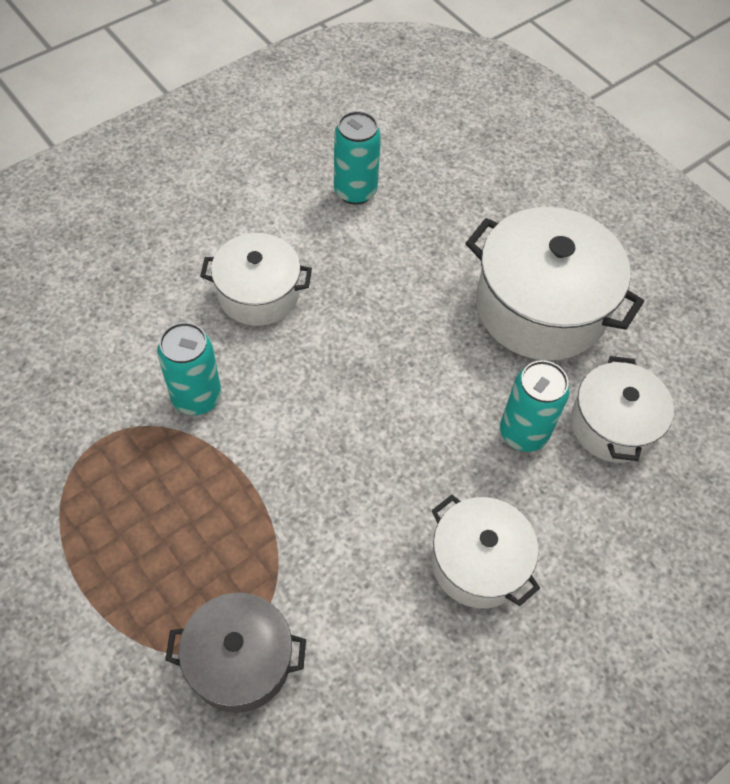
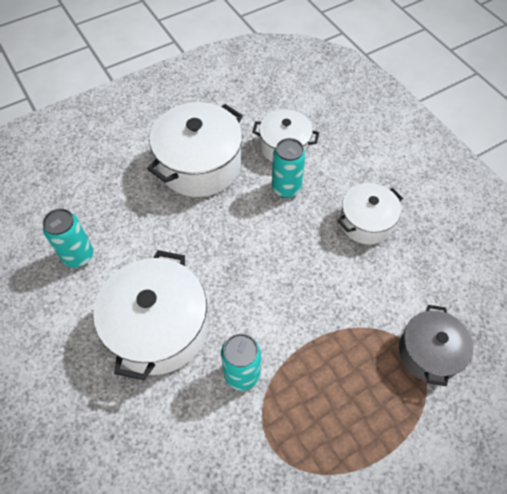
camera: 80 degrees left, 0 degrees up
(258, 293) = (158, 328): white pot -> white pot, size x1.64

